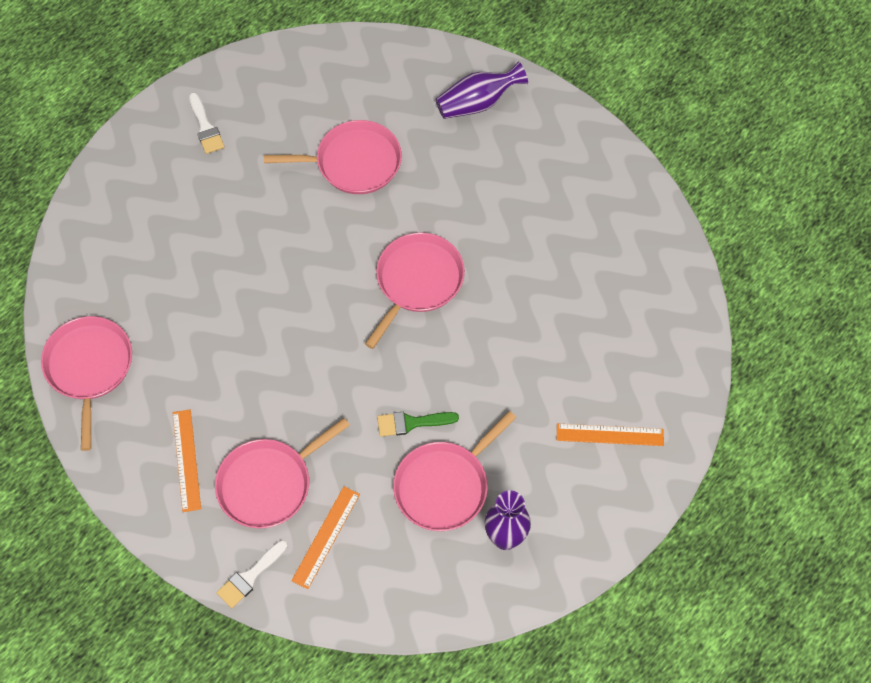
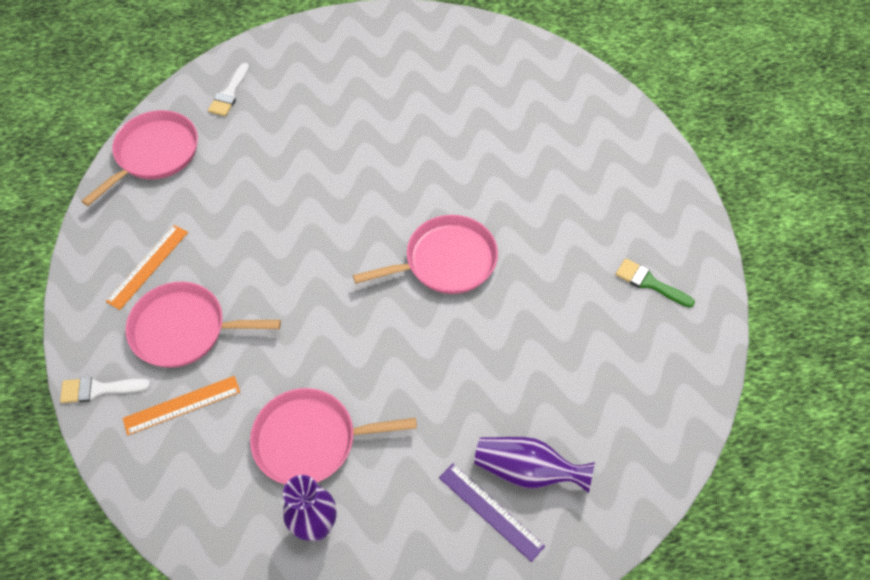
camera: 40 degrees right, 5 degrees down
(205, 127) = (397, 49): white brush -> white brush (229, 93)
(353, 162) = (481, 141): pink pan -> none
(411, 423) = (334, 367): green brush -> green brush (649, 283)
(477, 103) = (623, 161): purple vase -> purple vase (527, 471)
(610, 435) = (490, 511): orange ruler -> purple ruler

